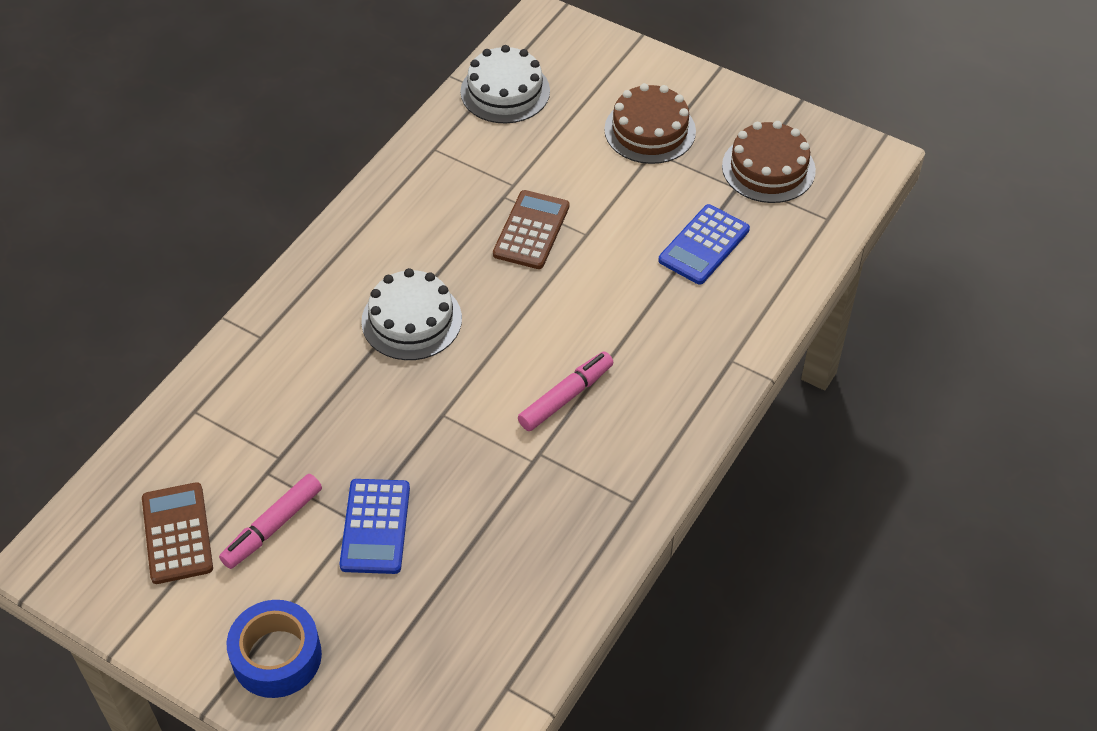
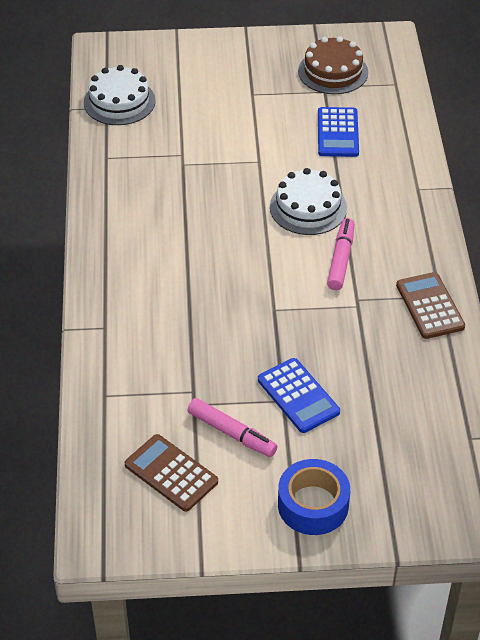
camera: 35 degrees left, 5 degrees down
(273, 526) = (231, 433): pink marker -> pink marker turned 60 degrees counterclockwise
(411, 320) = (197, 265): white cake -> white cake (308, 207)
(531, 230) = (221, 175): brown calculator -> brown calculator (430, 306)
(650, 130) = (238, 83): brown cake -> none

